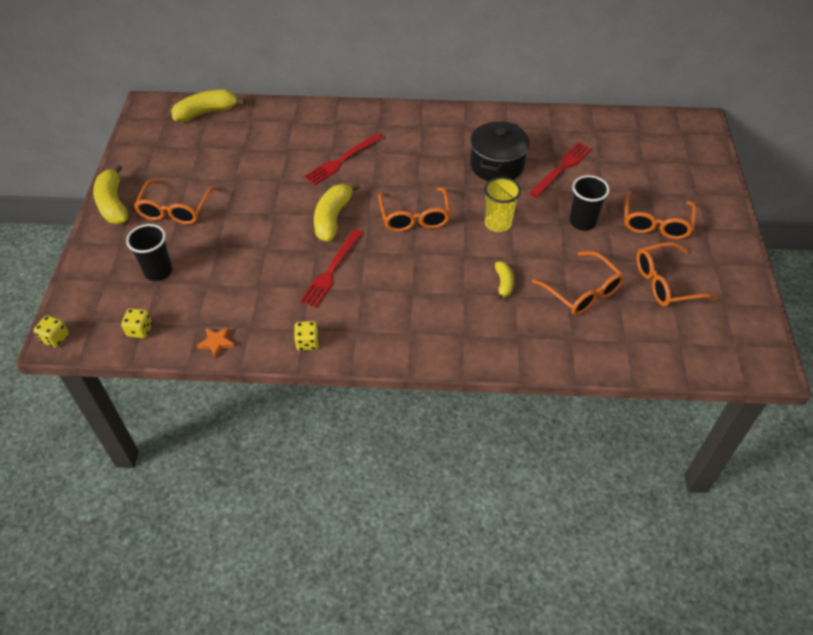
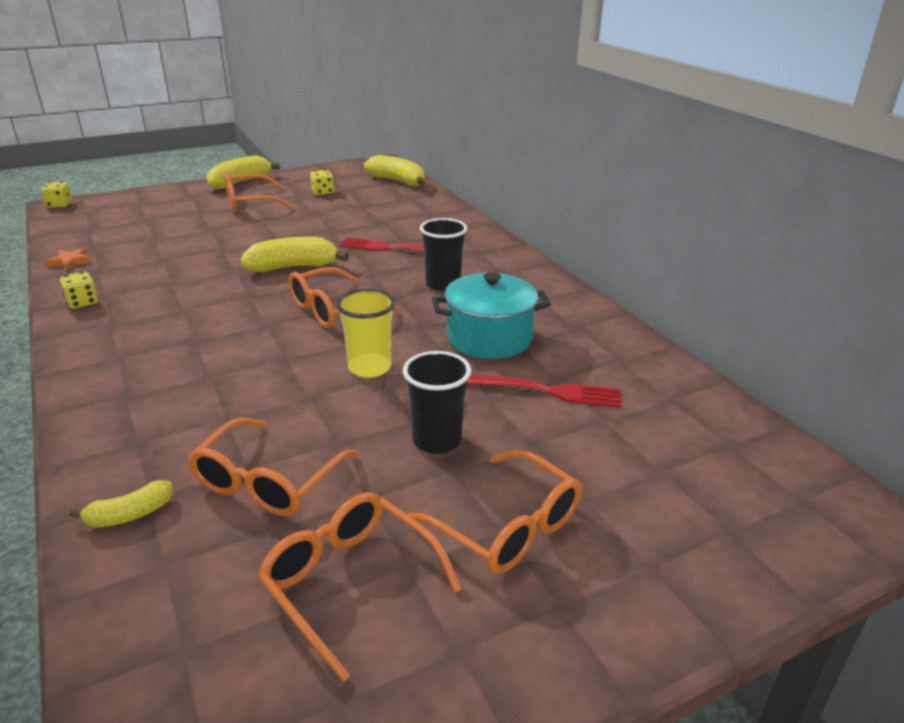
camera: 60 degrees right, 20 degrees down
(140, 330) = (79, 229): yellow dice -> yellow dice (323, 192)
(158, 271) = (161, 217): black cup -> black cup (443, 284)
(331, 270) = (206, 286): red fork -> none
(497, 165) = (489, 338): black pot -> turquoise pot
(503, 283) = (246, 402): yellow banana -> yellow banana (130, 514)
(656, 223) = (507, 527): orange glasses -> orange glasses turned 120 degrees counterclockwise

